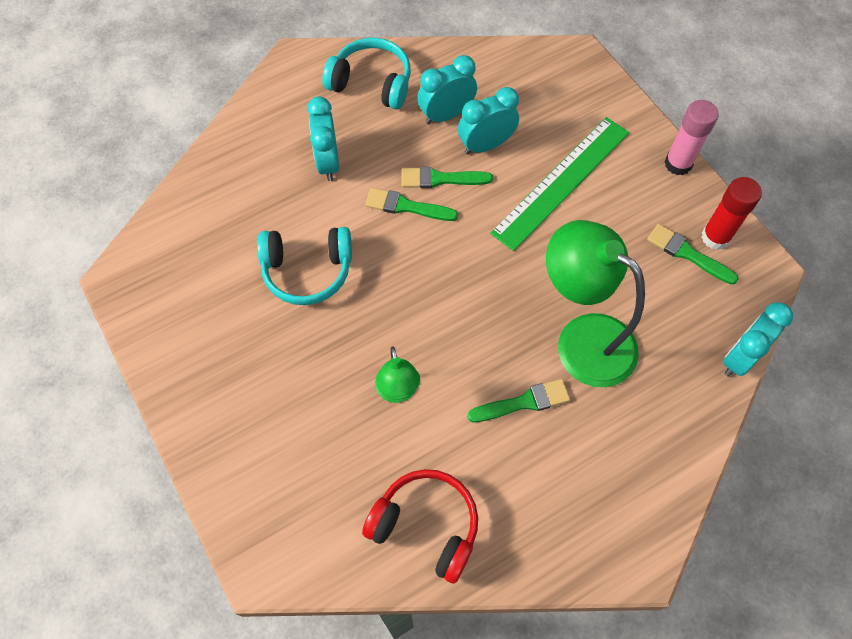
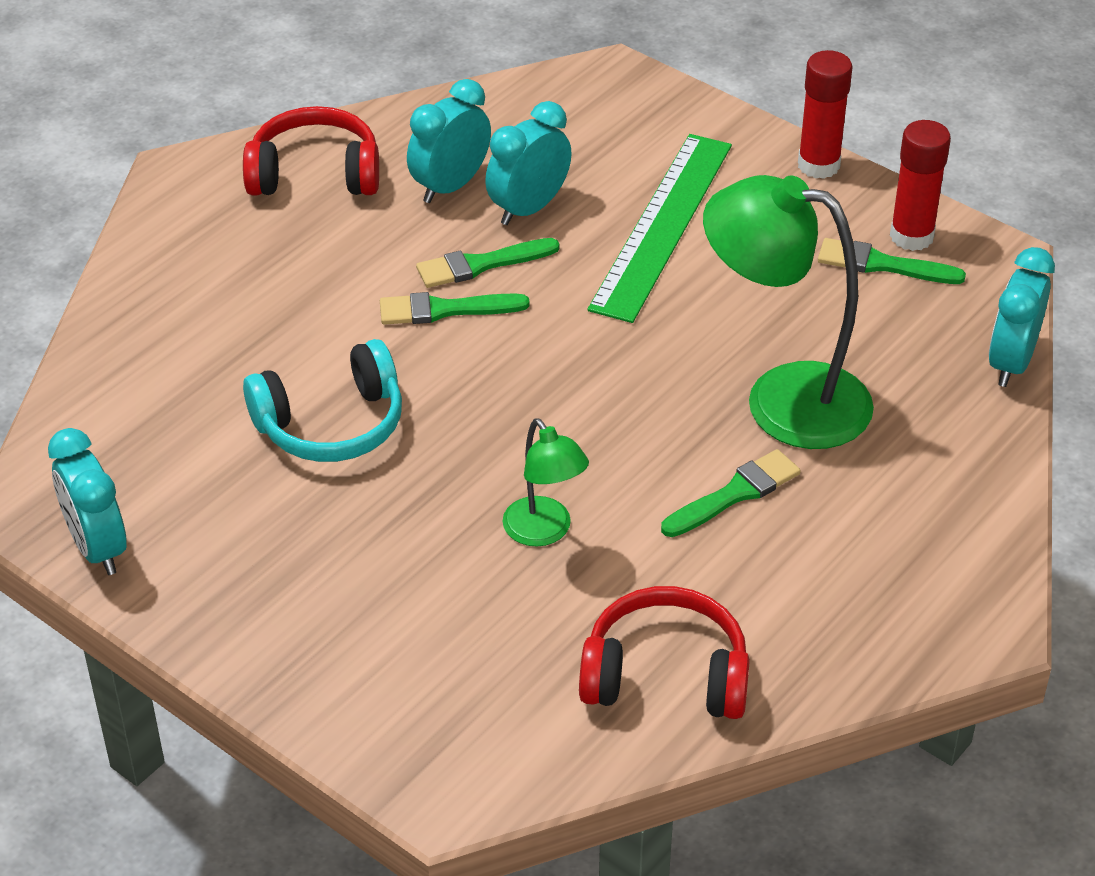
camera: 20 degrees left, 20 degrees down
(328, 162) = (296, 286): turquoise clock -> turquoise clock (97, 548)
(371, 83) = (315, 174): turquoise headphones -> red headphones
(678, 164) = (818, 165): pink glue stick -> red glue stick

